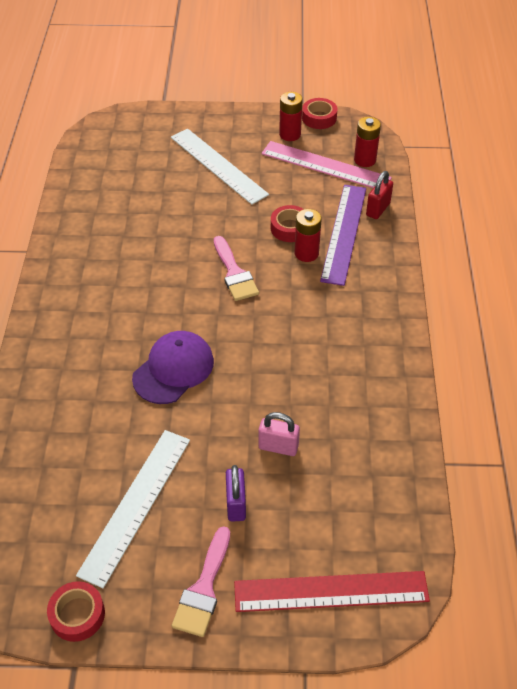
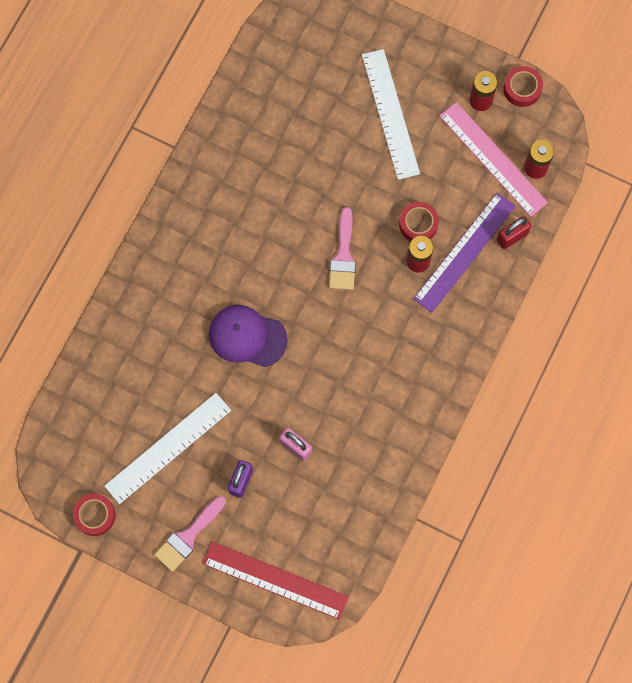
camera: 25 degrees right, 25 degrees up
(173, 369) = (247, 336): purple cap -> purple cap turned 135 degrees counterclockwise

